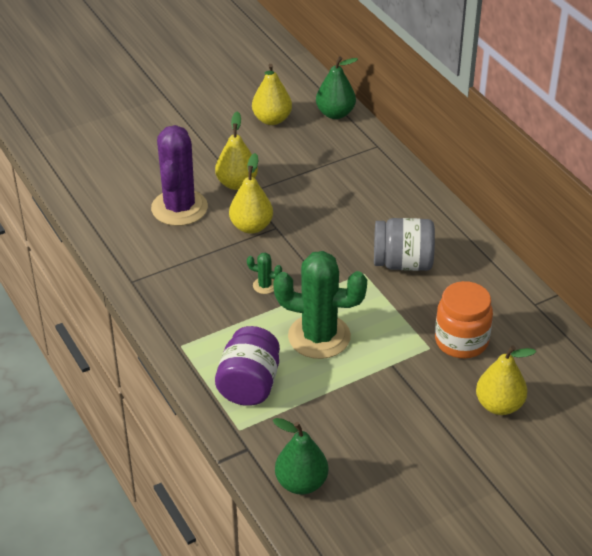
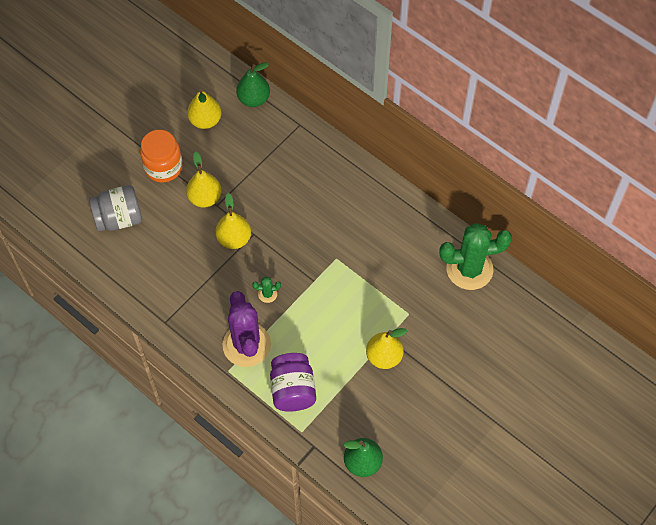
camera: 20 degrees left, 20 degrees up
(179, 208) = (170, 237): purple cactus -> purple cactus (246, 345)
(319, 337) = (326, 329): green cactus -> green cactus (469, 269)
(403, 263) = (361, 239): grey jar -> grey jar (119, 218)
(461, 341) = (429, 300): orange jar -> orange jar (163, 167)
(499, 405) = (474, 349): yellow pear -> yellow pear (384, 356)

